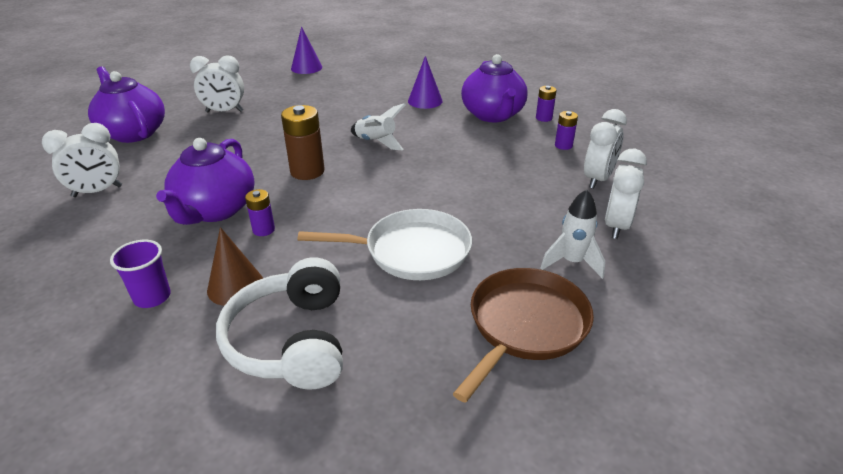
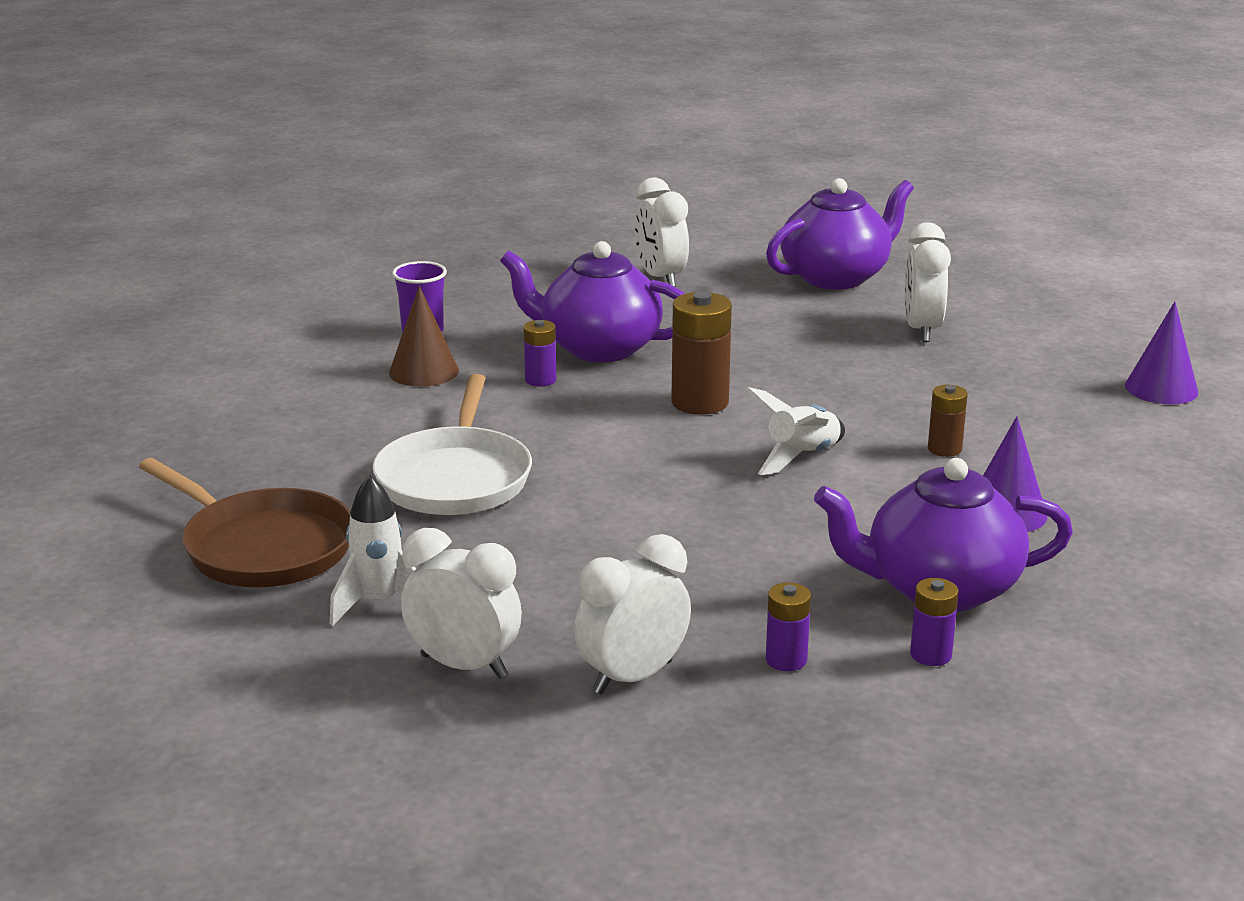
camera: 95 degrees right, 10 degrees down
(291, 341) = (313, 405): white headphones -> none
(365, 110) = (944, 449): none -> brown battery
(597, 179) = (632, 677): white clock -> white clock turned 105 degrees clockwise

